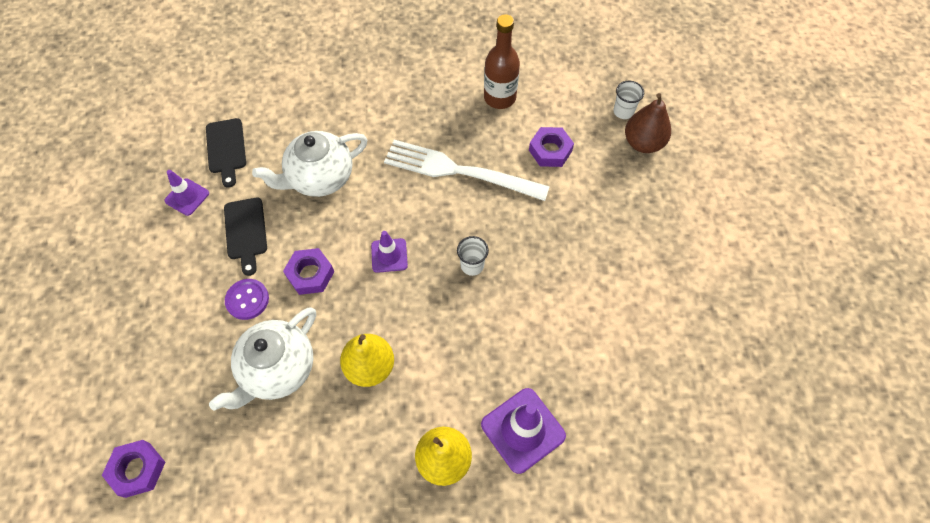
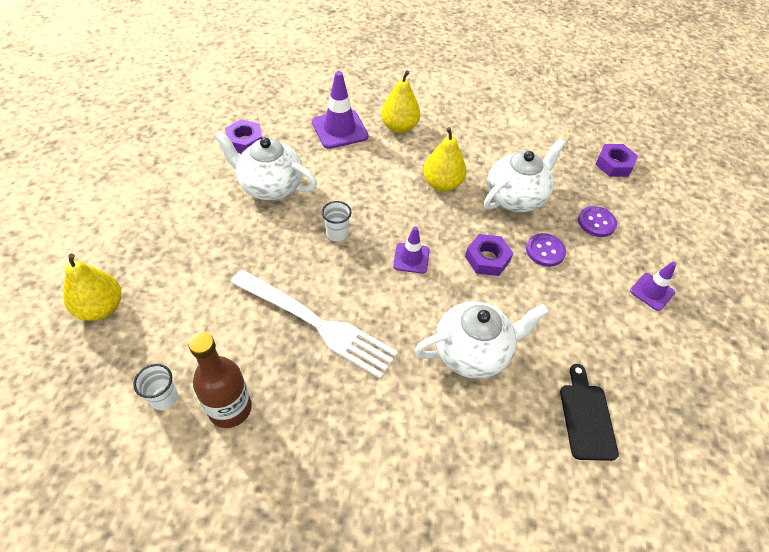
camera: 170 degrees left, 10 degrees down
(182, 356) = (596, 222): none -> purple button
(187, 197) = (622, 364): purple traffic cone -> purple traffic cone (652, 292)
(246, 232) = (552, 311): black cutting board -> none
(550, 150) = (207, 323): purple nut -> purple nut (245, 141)
(567, 308) = (270, 186): none -> white teapot
(623, 111) = (93, 351): white cup -> white cup (164, 398)
(643, 143) = (101, 308): brown pear -> yellow pear

